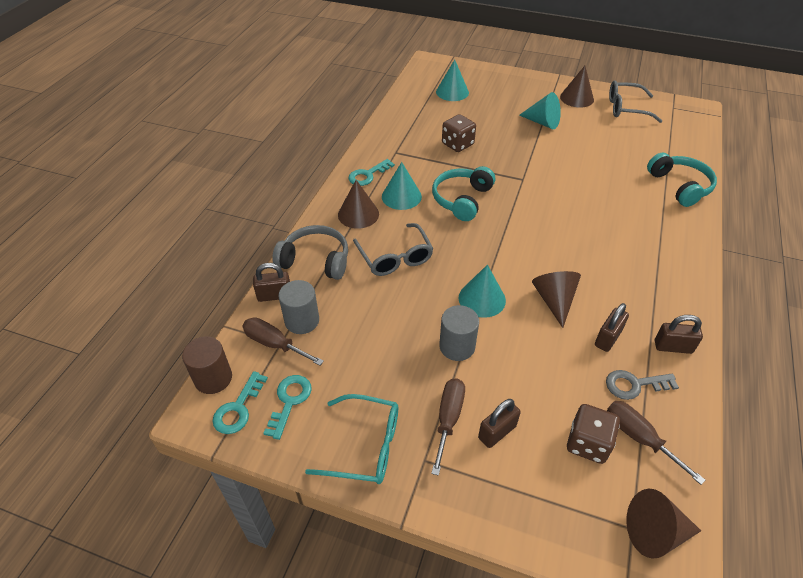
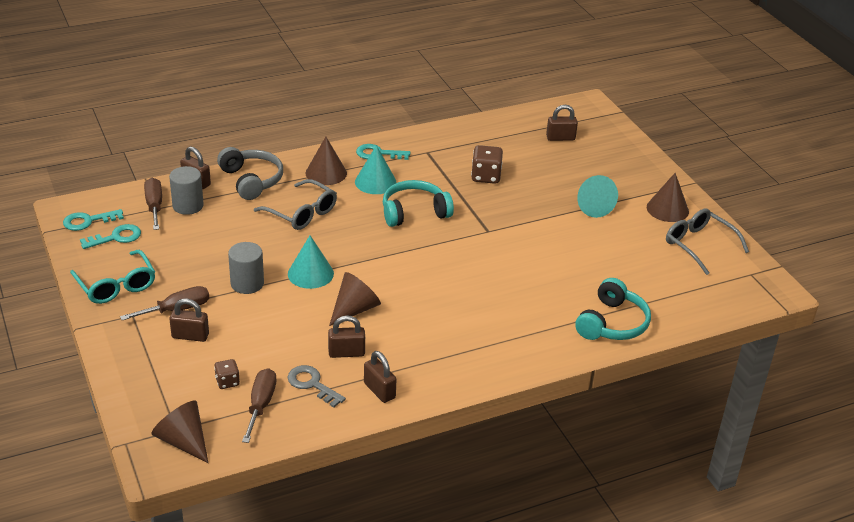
camera: 45 degrees right, 10 degrees down
(213, 378) = (99, 199): brown cylinder -> none
(395, 257) = (301, 213): grey glasses -> grey glasses turned 75 degrees counterclockwise
(452, 92) = (560, 138): turquoise cone -> brown padlock
(588, 443) = (227, 382): brown dice -> brown dice, size x0.60

